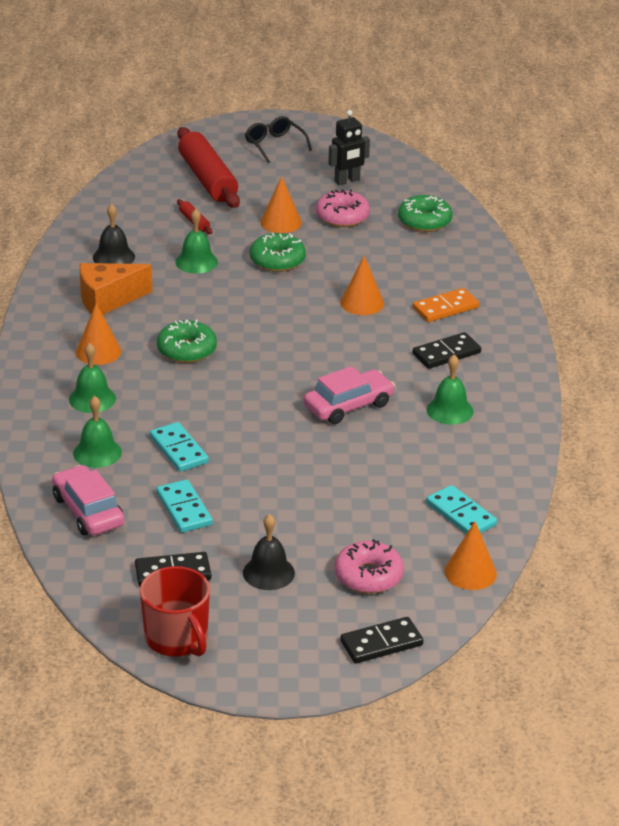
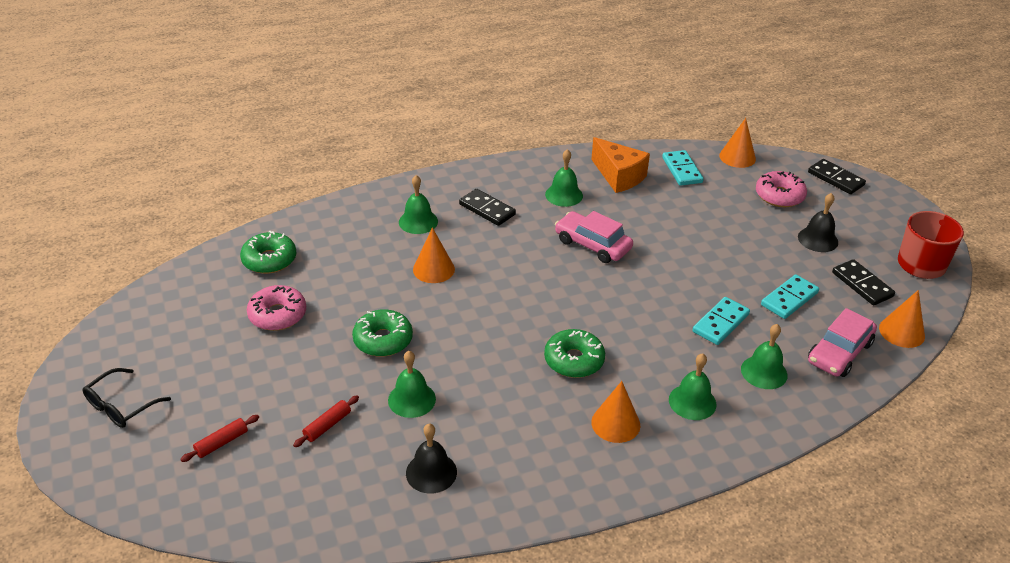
camera: 110 degrees left, 5 degrees up
(108, 300) = (520, 448): orange cheese -> orange cheese (619, 176)
(208, 179) = (221, 442): red rolling pin -> red rolling pin, size x0.43
(281, 222) = (304, 356): orange cone -> orange cone (901, 332)
(347, 181) = (199, 328): black robot -> none
(445, 308) = (418, 221): orange domino -> green bell
(461, 514) = (682, 170): turquoise domino -> turquoise domino turned 45 degrees counterclockwise

